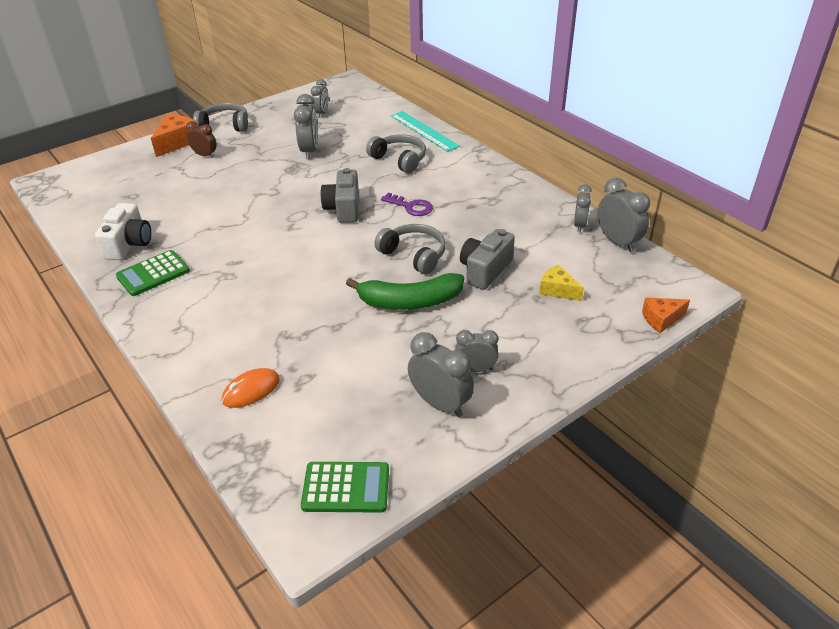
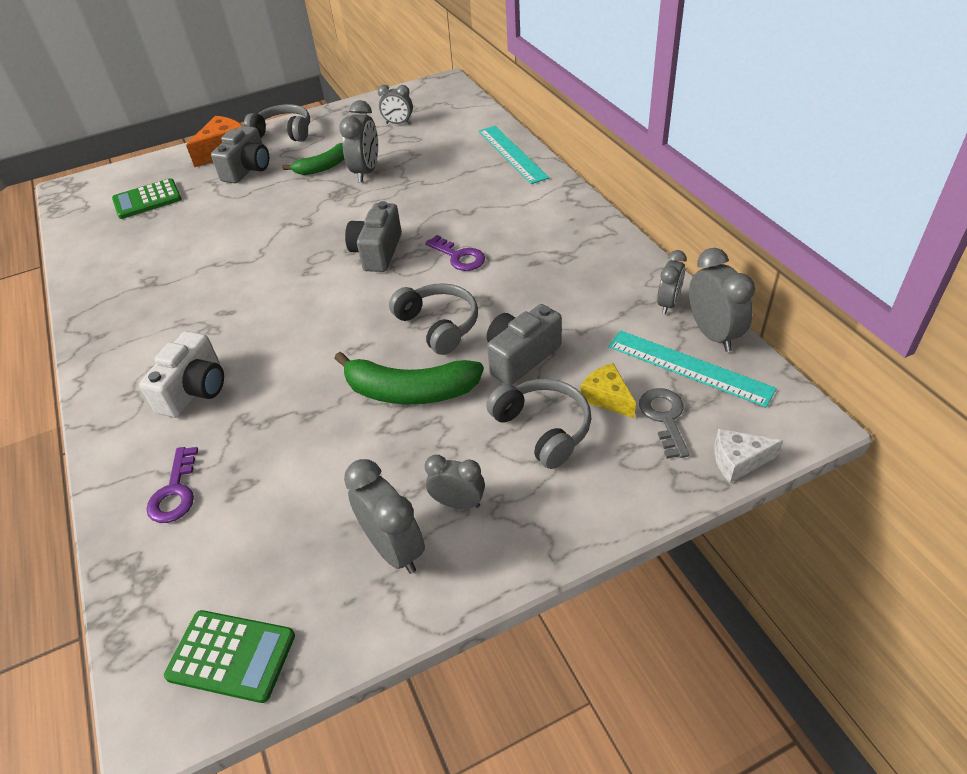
camera: 15 degrees right, 5 degrees up
(129, 244) = (121, 276): white camera -> white camera (195, 390)
(153, 274) = (131, 317): green calculator -> green calculator (147, 200)
(205, 155) = (247, 169): brown clock -> grey camera
(251, 390) = (175, 492): orange mouse -> purple key
(271, 149) = (324, 167): none -> green banana
(321, 113) = (398, 123): grey clock -> grey clock turned 75 degrees clockwise
(399, 160) = (468, 191): grey headphones -> grey headphones (543, 428)
(602, 298) = (664, 418): none -> grey key
(608, 265) = (689, 367): none -> turquoise ruler
(661, 319) = (738, 461): orange cheese -> white cheese

